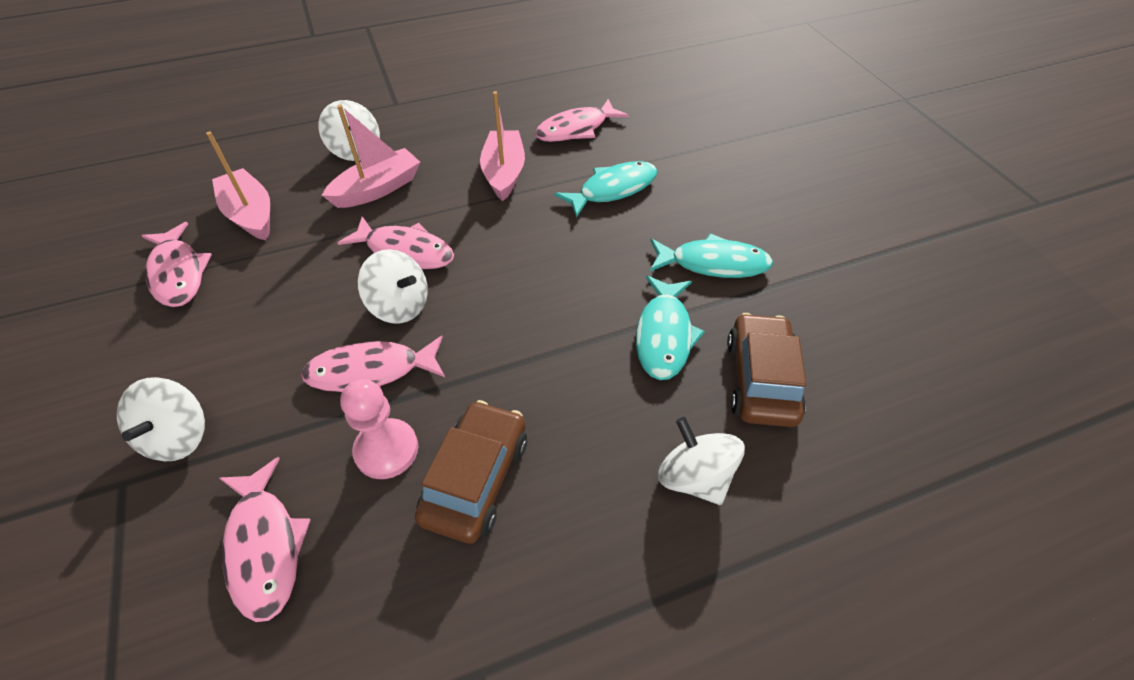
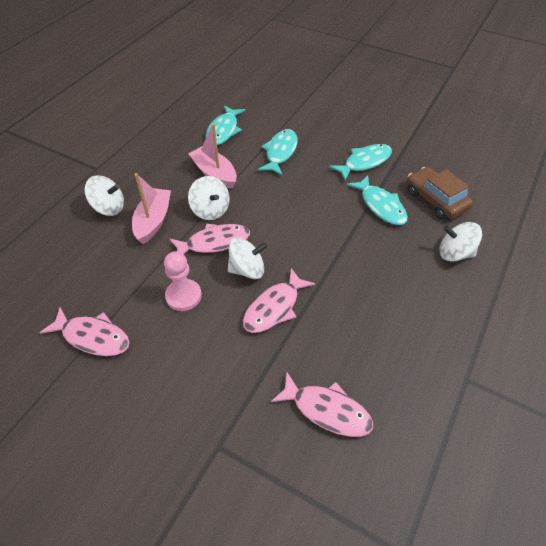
camera: 40 degrees left, 0 degrees up
(178, 436) = (217, 405): white spinning top -> white spinning top (210, 210)
(251, 214) = (92, 279): pink boat -> none
(386, 450) = (327, 333): pink pawn -> pink pawn (183, 296)
(476, 478) = (378, 315): brown car -> none
(576, 129) = (223, 131): pink fish -> turquoise fish

